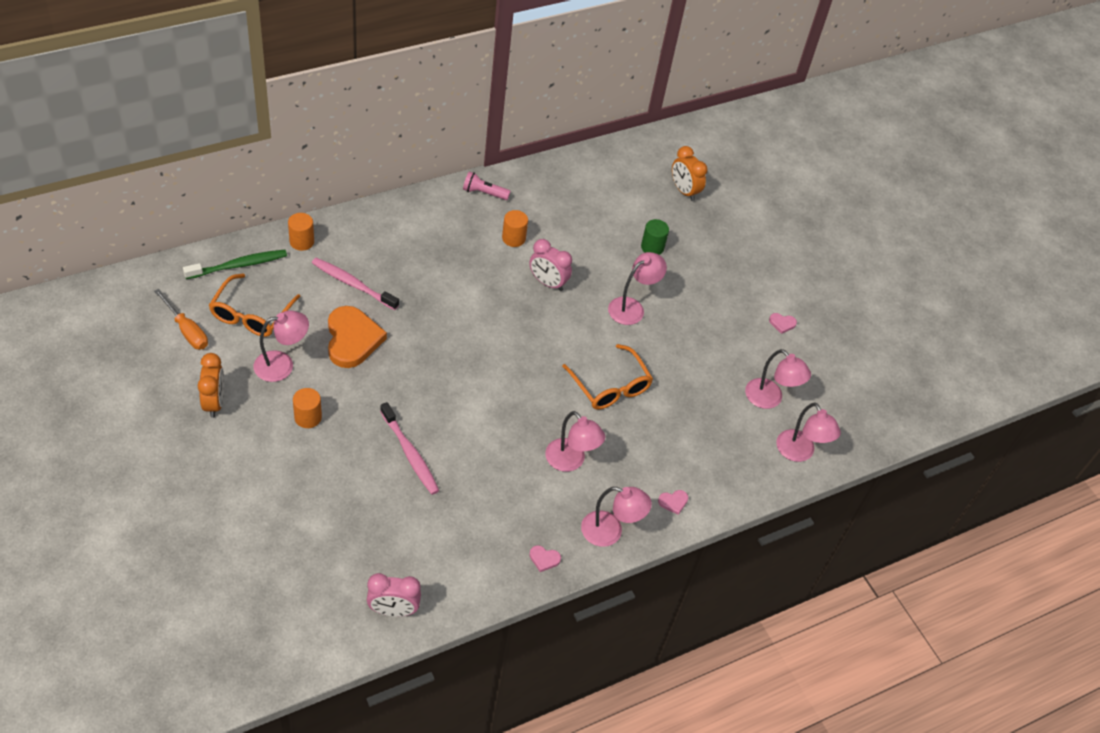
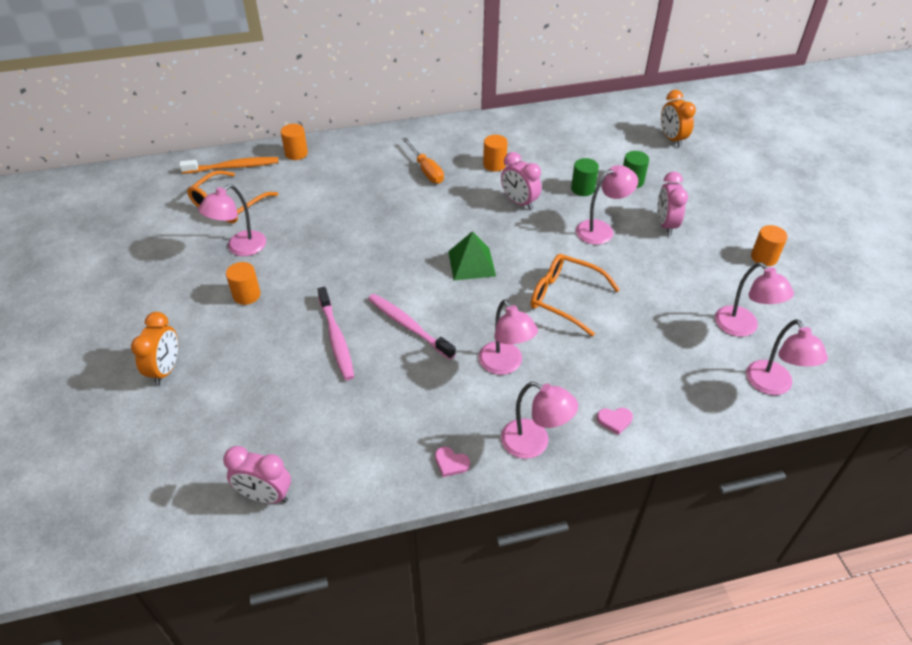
camera: 20 degrees right, 5 degrees down
(186, 330) = (165, 213): orange screwdriver -> orange screwdriver (426, 170)
(214, 402) = (164, 273): orange clock -> orange clock (166, 369)
(239, 265) = (233, 167): green toothbrush -> orange toothbrush
(282, 365) = (240, 248): pink lamp -> pink lamp turned 135 degrees clockwise
(352, 339) = (314, 233): orange heart -> none
(353, 284) = (330, 189): pink toothbrush -> pink toothbrush (408, 326)
(484, 193) = (475, 128): pink flashlight -> none
(517, 358) = (471, 263): none -> green pyramid
(606, 261) = (582, 189): none -> green cylinder
(610, 386) = (564, 298): orange glasses -> orange glasses turned 135 degrees clockwise
(690, 296) = (665, 225): none -> pink clock
(782, 323) = (764, 257): pink heart -> orange cylinder

